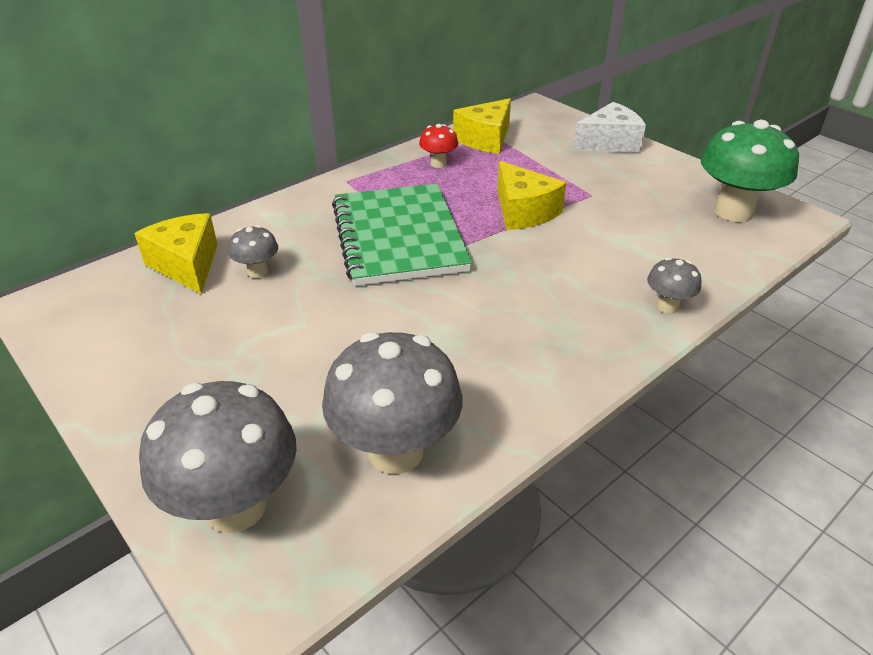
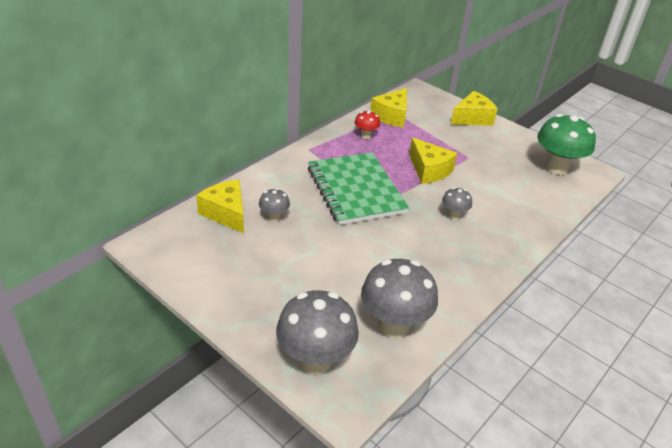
camera: 10 degrees left, 0 degrees up
(609, 143) = (472, 118): white cheese -> yellow cheese
(667, 306) = (527, 232): grey mushroom -> grey mushroom (454, 215)

